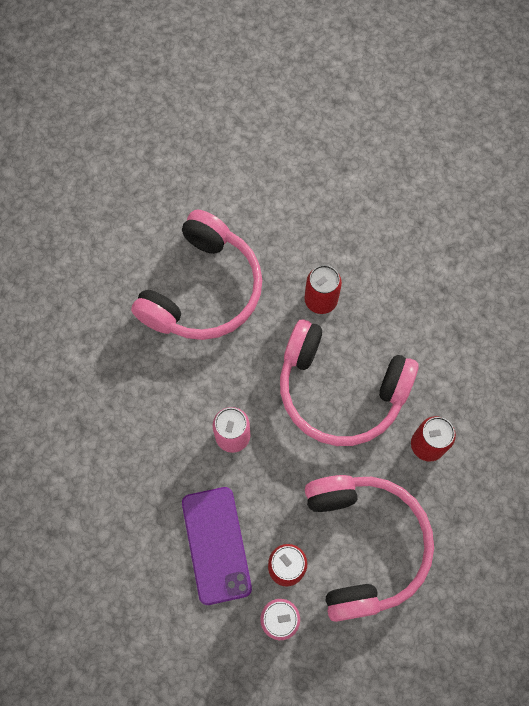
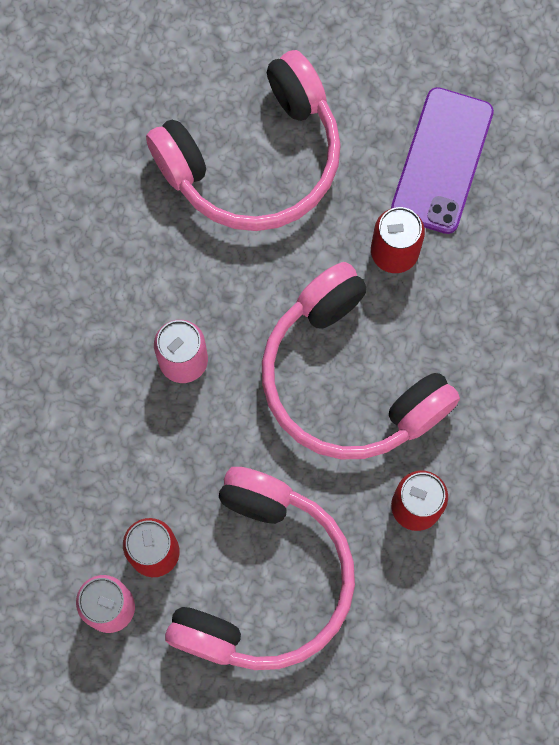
camera: 30 degrees right, 5 degrees up
(216, 545) = (87, 479): purple phone -> purple phone (441, 160)

